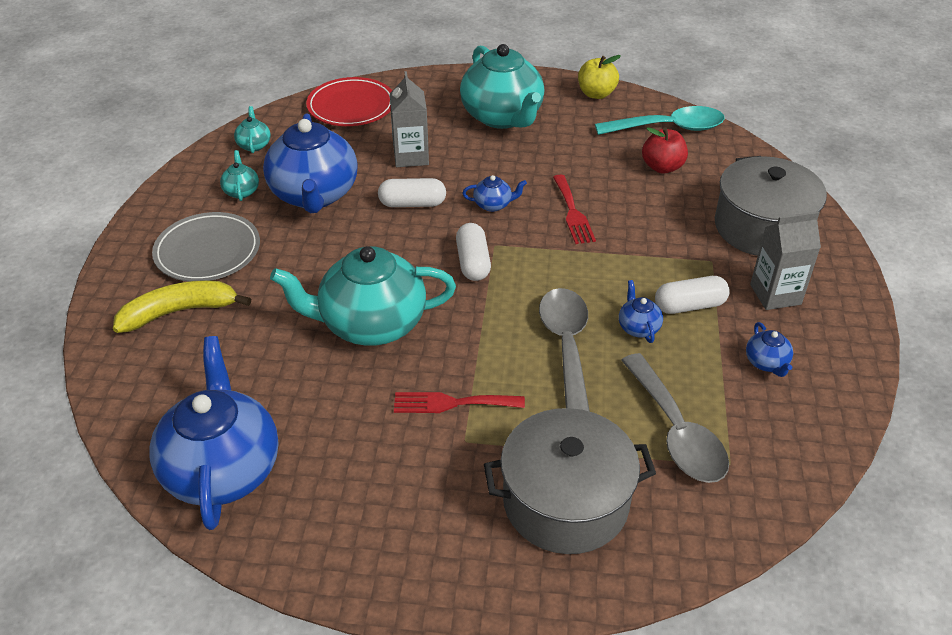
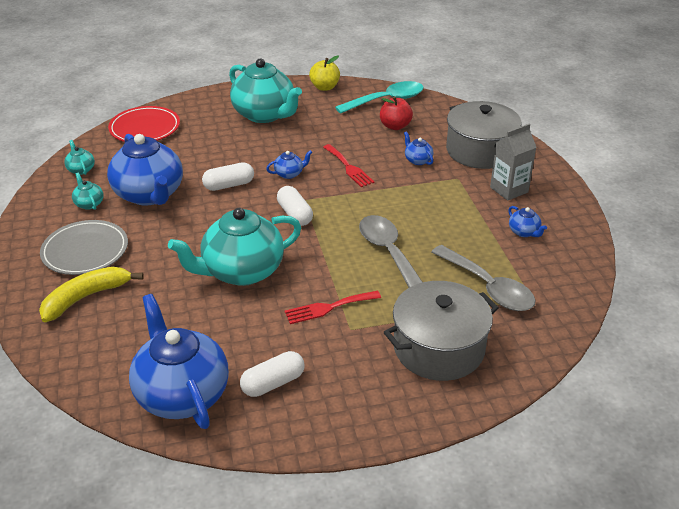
camera: 20 degrees left, 5 degrees down
(411, 157) = (210, 154): grey carton -> none
(638, 327) = (431, 230): blue teapot -> blue teapot (417, 160)
(689, 306) = (457, 209): white capsule -> white capsule (273, 383)

